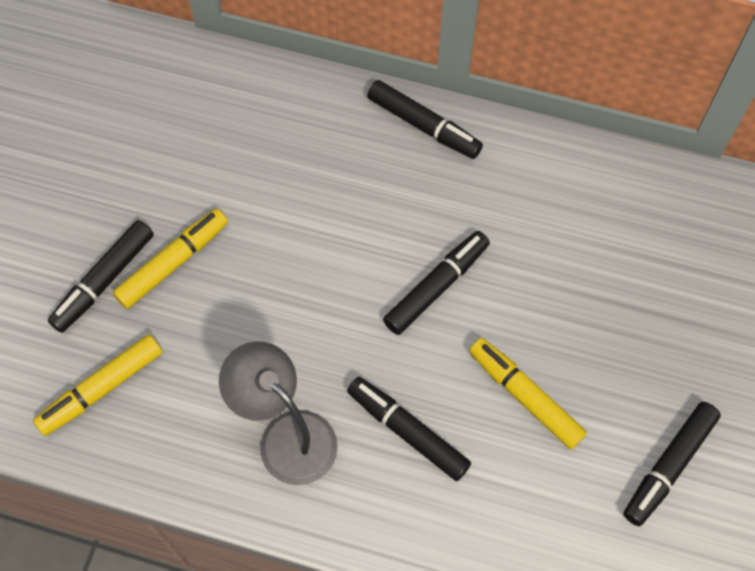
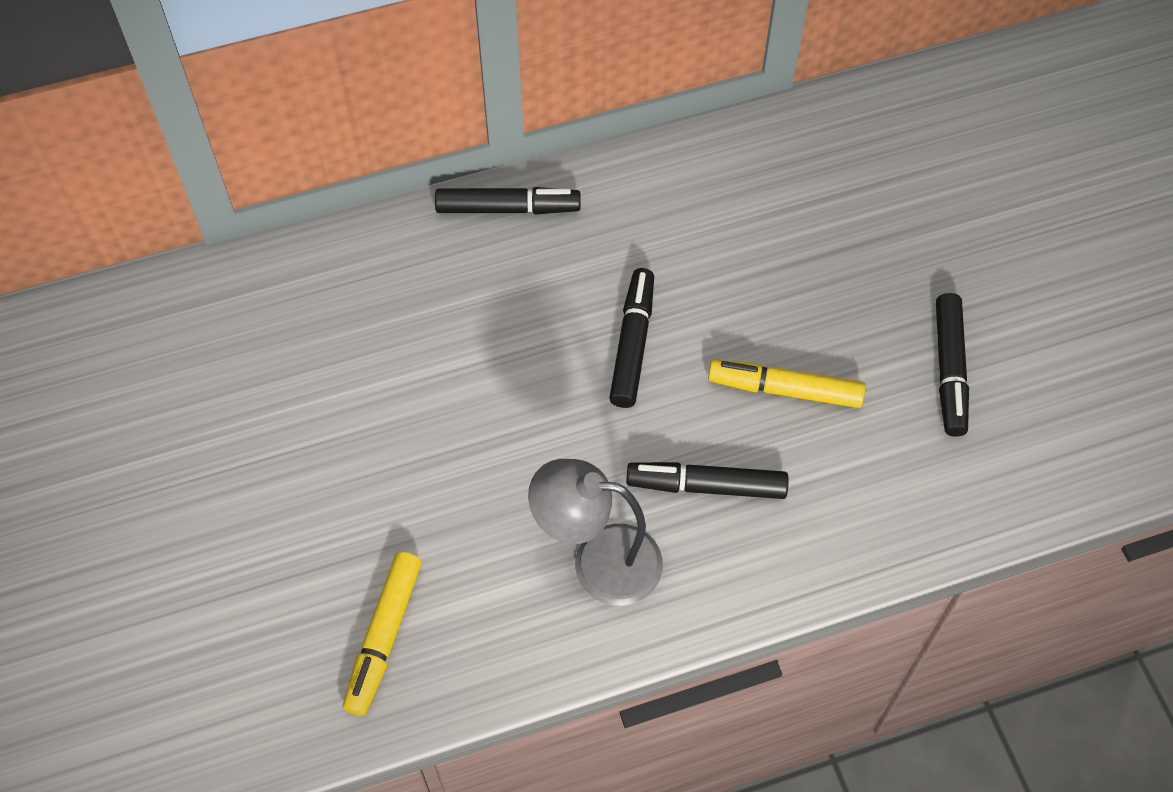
camera: 35 degrees left, 5 degrees down
(104, 280) = (304, 536): black marker -> none
(173, 263) = (362, 476): yellow marker -> none

